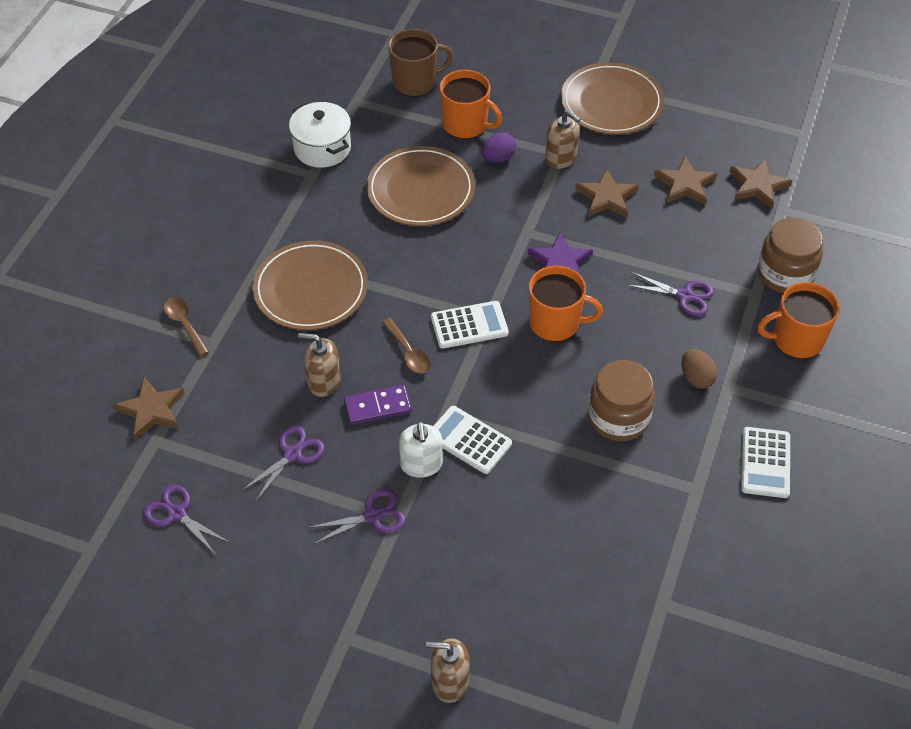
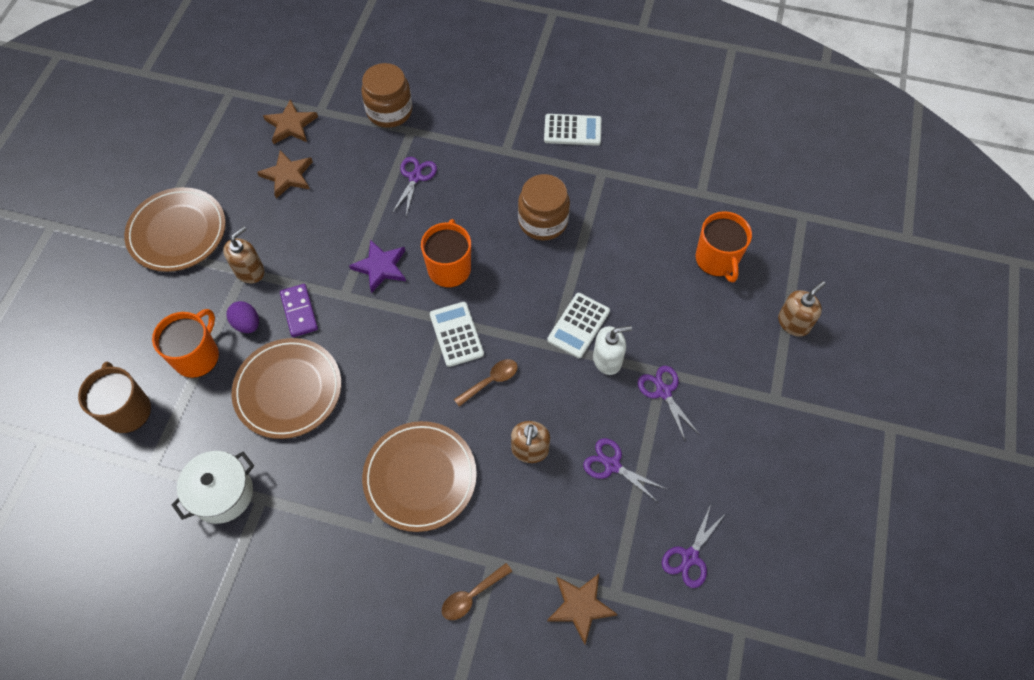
camera: 95 degrees left, 10 degrees up
(377, 407) = (553, 400): purple domino -> purple domino (299, 311)
(450, 682) = (793, 323): brown soap dispenser -> brown soap dispenser turned 135 degrees counterclockwise
(606, 197) = (301, 233): brown star -> none
(696, 378) = (499, 170): brown egg -> none
(796, 339) = (456, 107): orange mug -> orange mug (717, 260)

